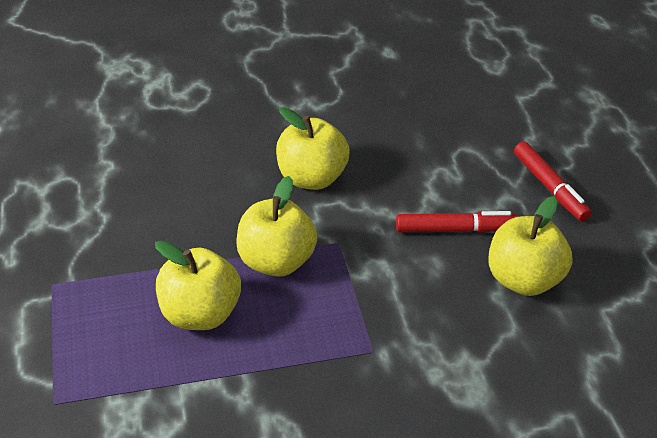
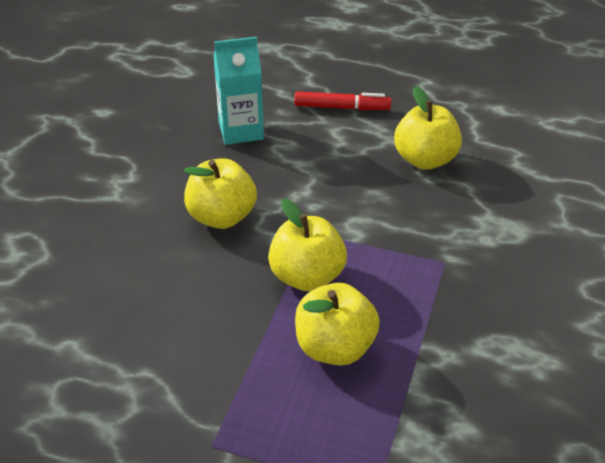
camera: 60 degrees left, 0 degrees up
(442, 138) = (241, 131): none -> turquoise carton
(456, 230) = (349, 168): red marker -> none

